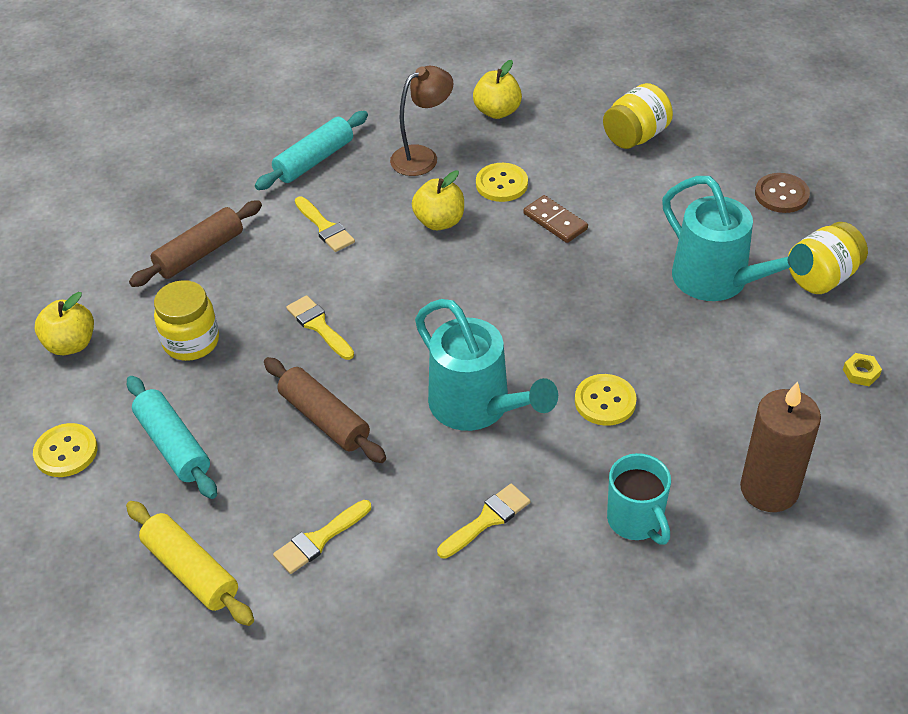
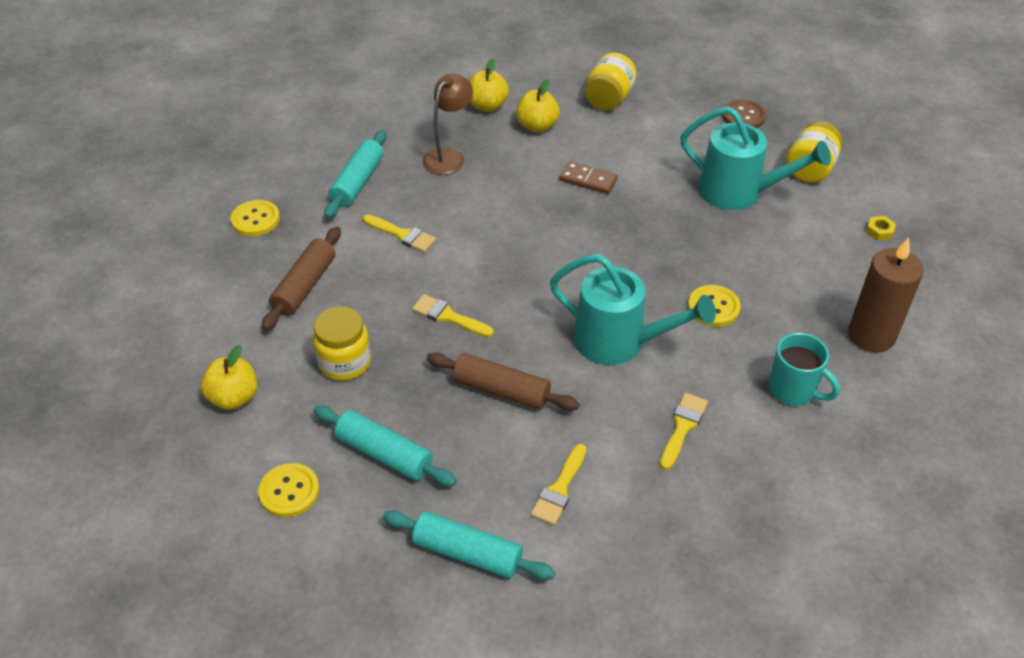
camera: 25 degrees left, 0 degrees up
(191, 571) = (467, 553): yellow rolling pin -> turquoise rolling pin
(439, 221) = (495, 204): yellow apple -> yellow apple (537, 126)
(501, 184) = (527, 162): yellow button -> yellow button (255, 219)

